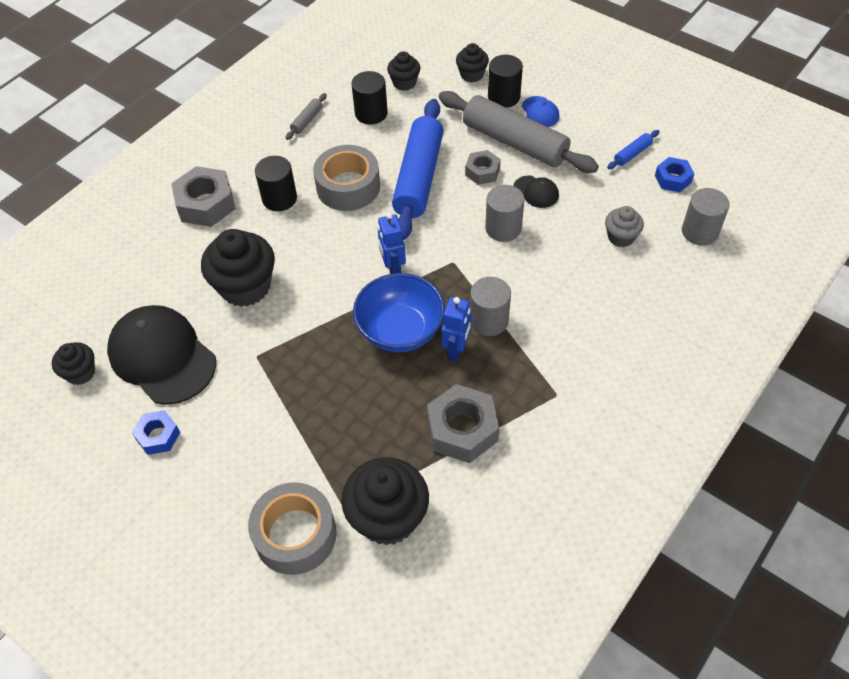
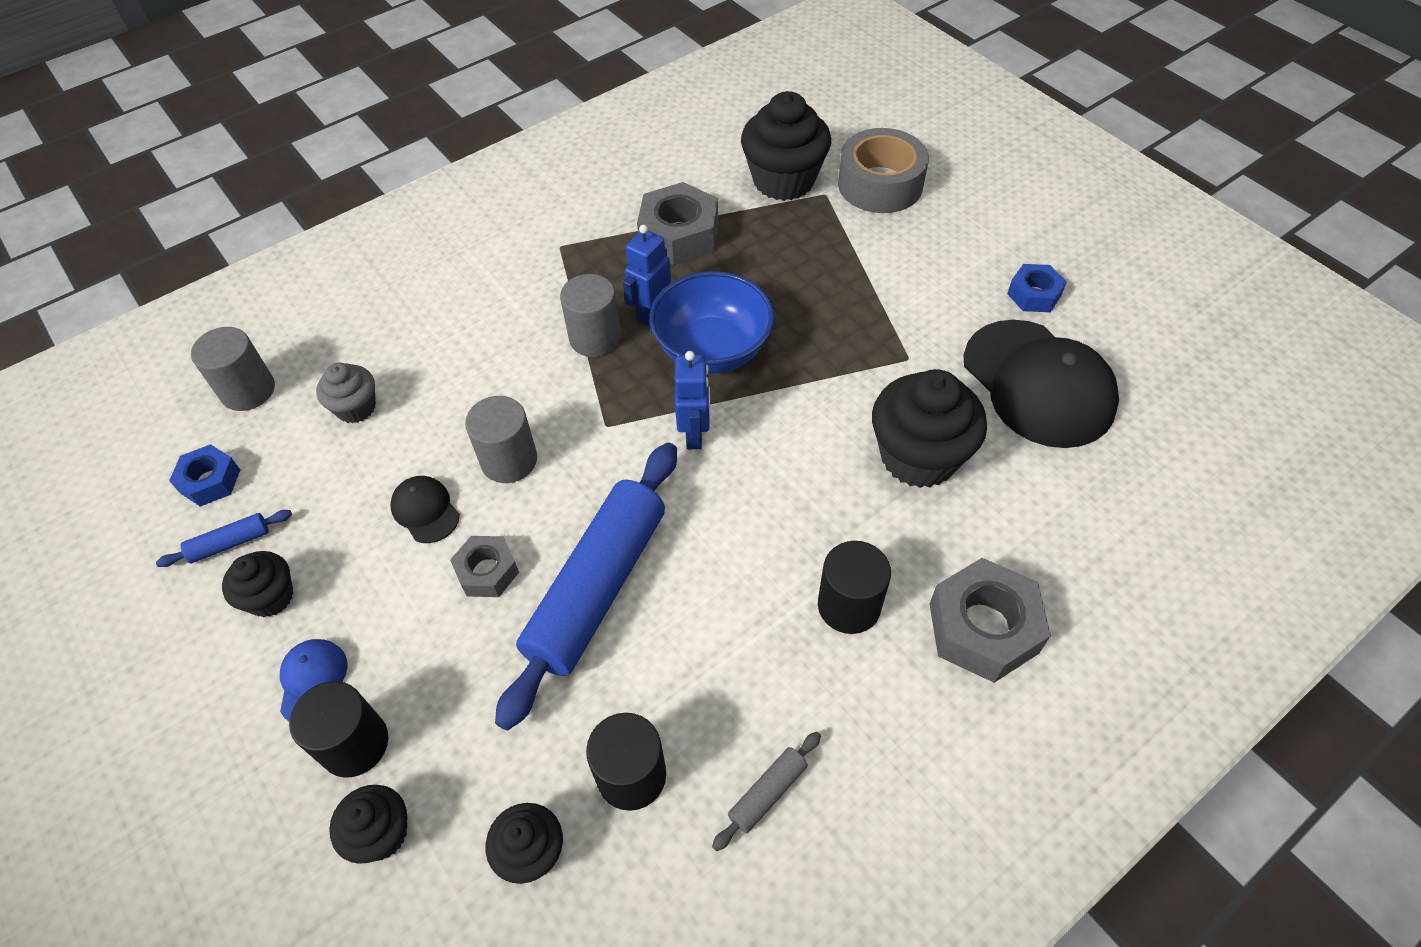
camera: 165 degrees left, 0 degrees up
(80, 373) = (1151, 386): black cupcake -> black cupcake (271, 597)
(348, 187) = (724, 600): grey tape -> none
(515, 142) = (400, 621): grey rolling pin -> none

